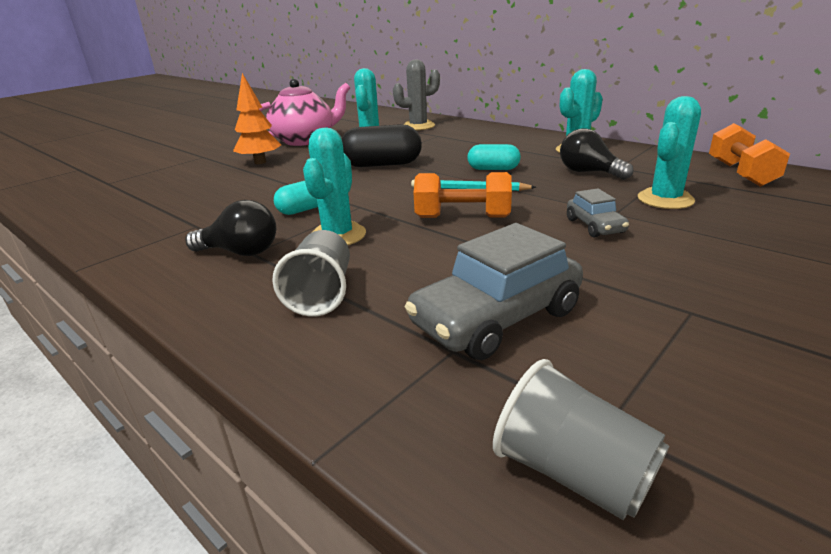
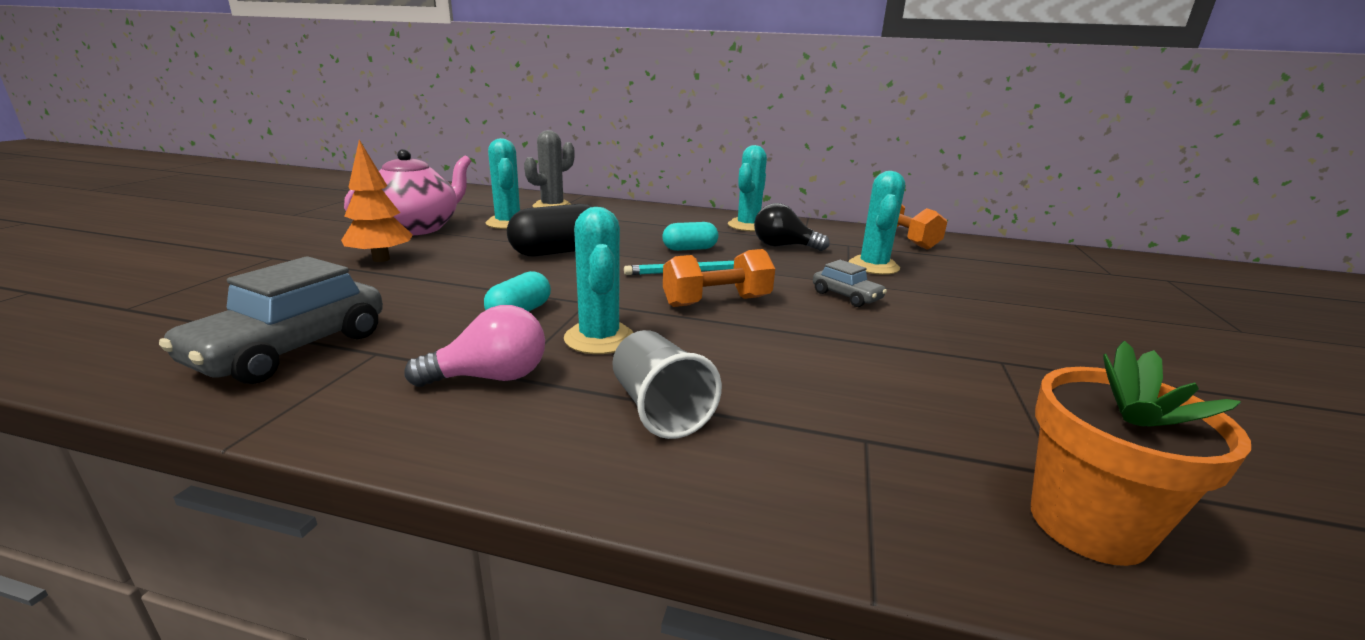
camera: 30 degrees left, 5 degrees down
(241, 252) = (491, 377): black light bulb -> pink light bulb
(496, 318) = (866, 398): grey car -> grey car (291, 349)
(573, 473) = (1087, 524): grey cup -> orange flower pot

